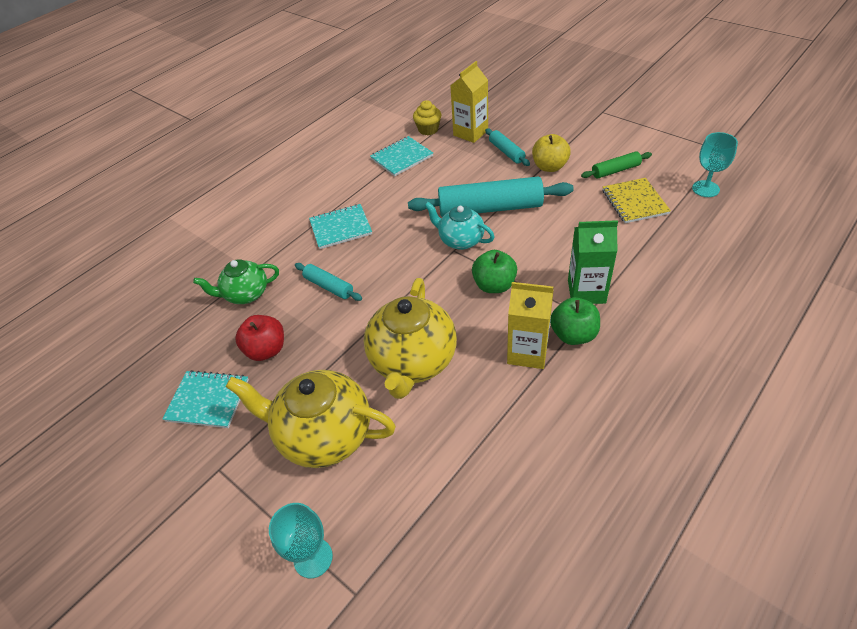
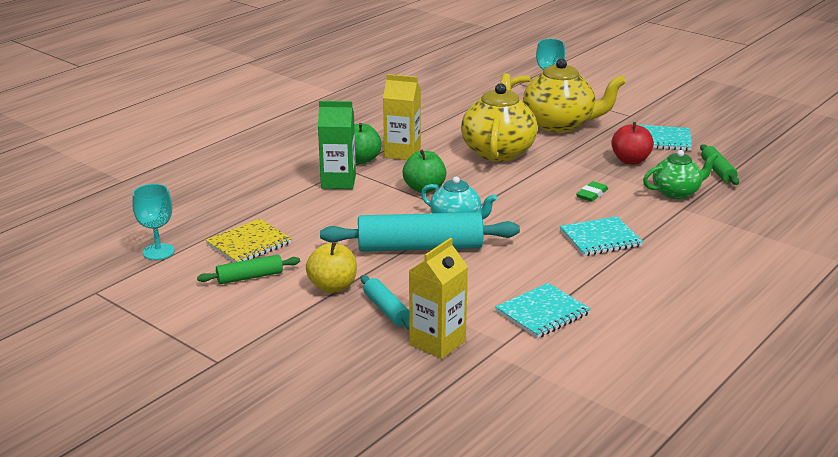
camera: 175 degrees right, 20 degrees down
(183, 335) = (718, 171): none -> green rolling pin
(328, 286) = (592, 194): turquoise rolling pin -> green eraser
(428, 129) = (507, 353): yellow cupcake -> none
(634, 202) = (249, 244): yellow notebook -> yellow notebook turned 60 degrees clockwise

